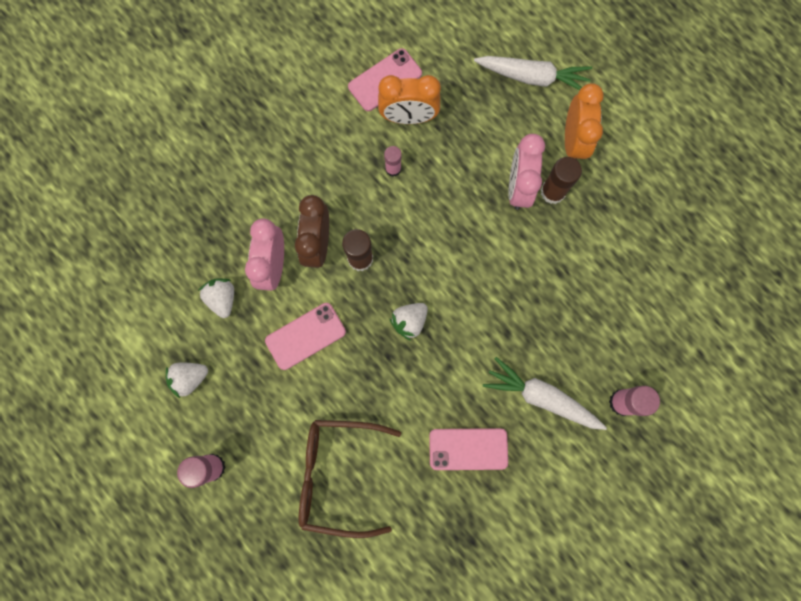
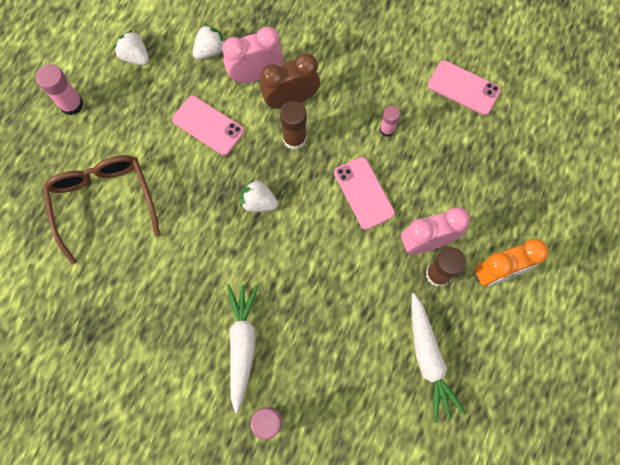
camera: 65 degrees right, 5 degrees down
(408, 117) = (440, 121): orange clock -> none
(468, 449) = (169, 299): pink phone -> pink phone (363, 193)
(532, 77) = (538, 209): white carrot -> white carrot (428, 359)

